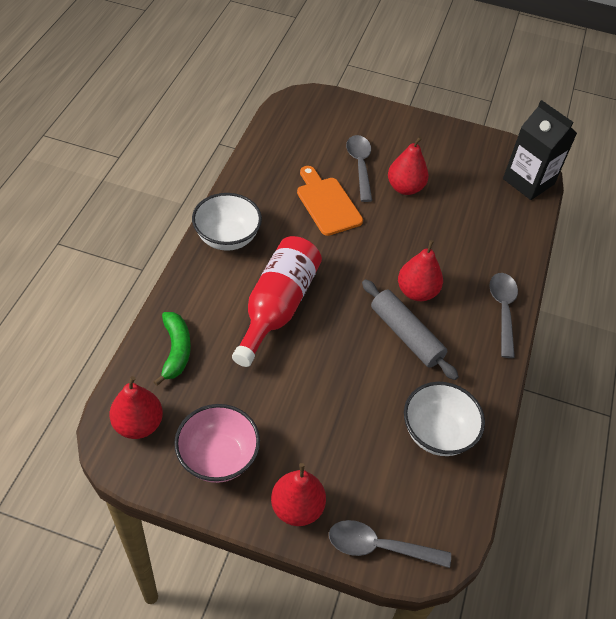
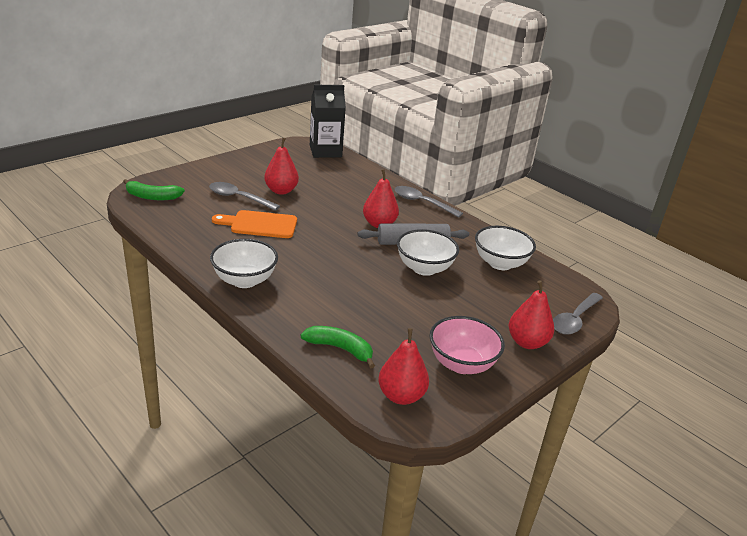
camera: 60 degrees left, 20 degrees down
(277, 307) = (340, 284): red bottle -> none
(305, 113) = (152, 197): none -> green banana
(363, 364) = (424, 268): none -> white bowl

